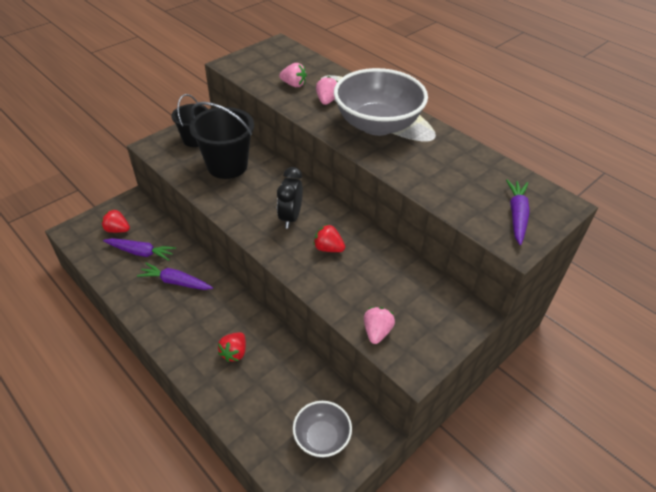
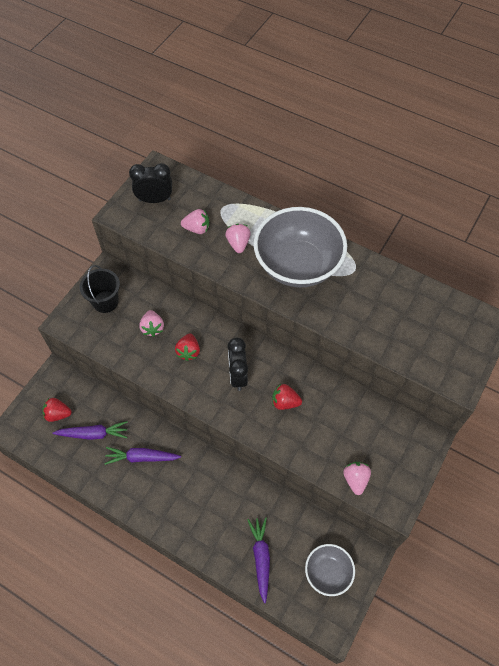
camera: 15 degrees left, 15 degrees up
(227, 166) = (152, 328): black bucket -> pink strawberry
(234, 353) = (225, 515): red strawberry -> red strawberry (188, 351)
(266, 61) = (155, 200): none -> black clock
(517, 215) = (452, 347): purple carrot -> purple carrot (261, 558)

